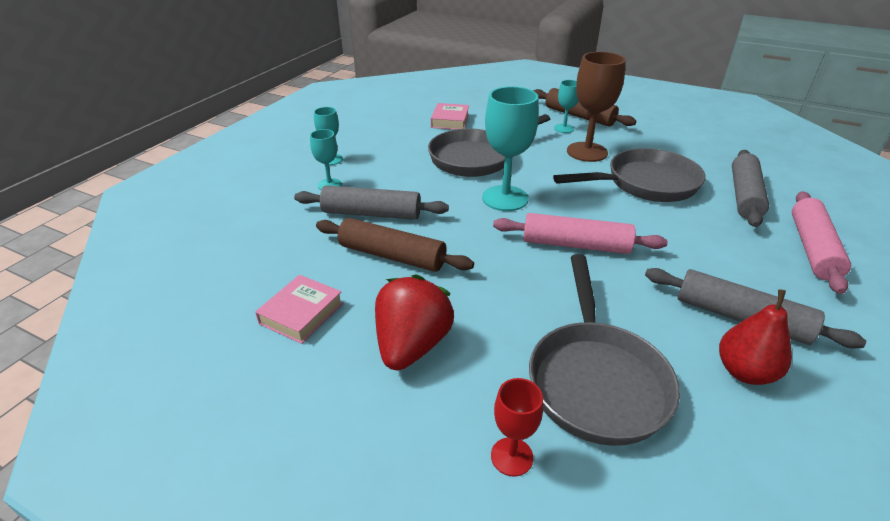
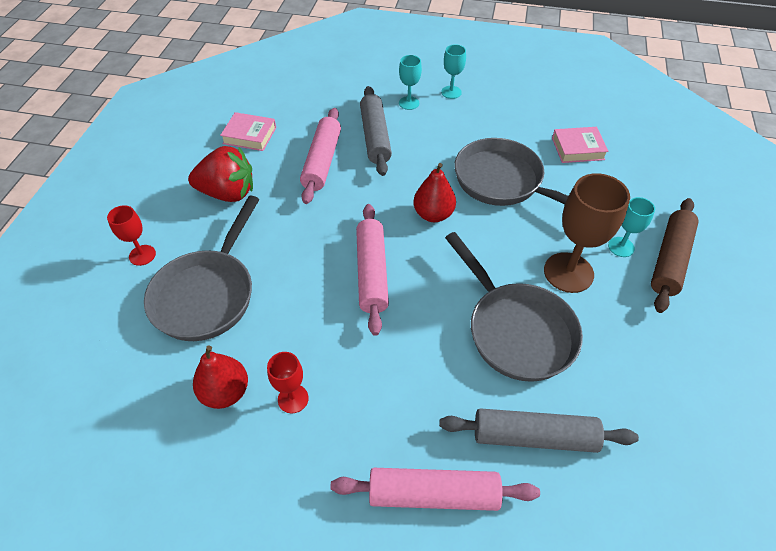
camera: 75 degrees right, 15 degrees up
(392, 256) = (322, 161): brown rolling pin -> pink rolling pin
(505, 198) = (433, 214): turquoise goblet -> red pear
(596, 379) = (208, 294): grey pan -> grey pan turned 60 degrees counterclockwise
(741, 318) = (293, 399): grey rolling pin -> red goblet

